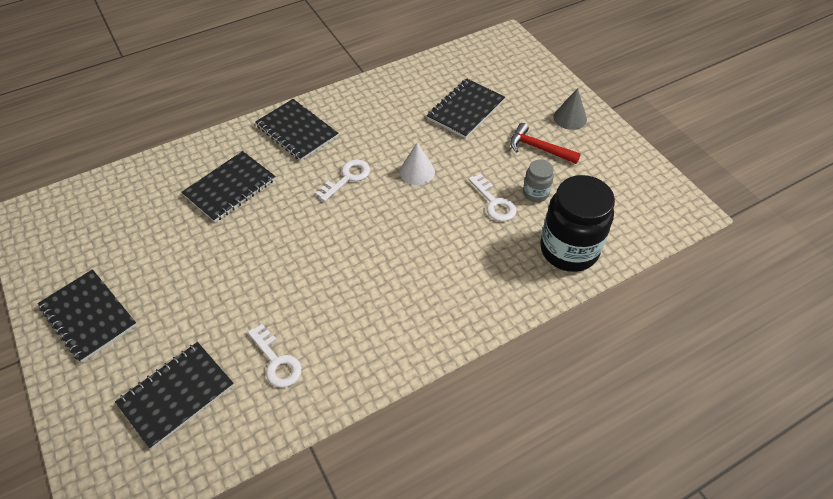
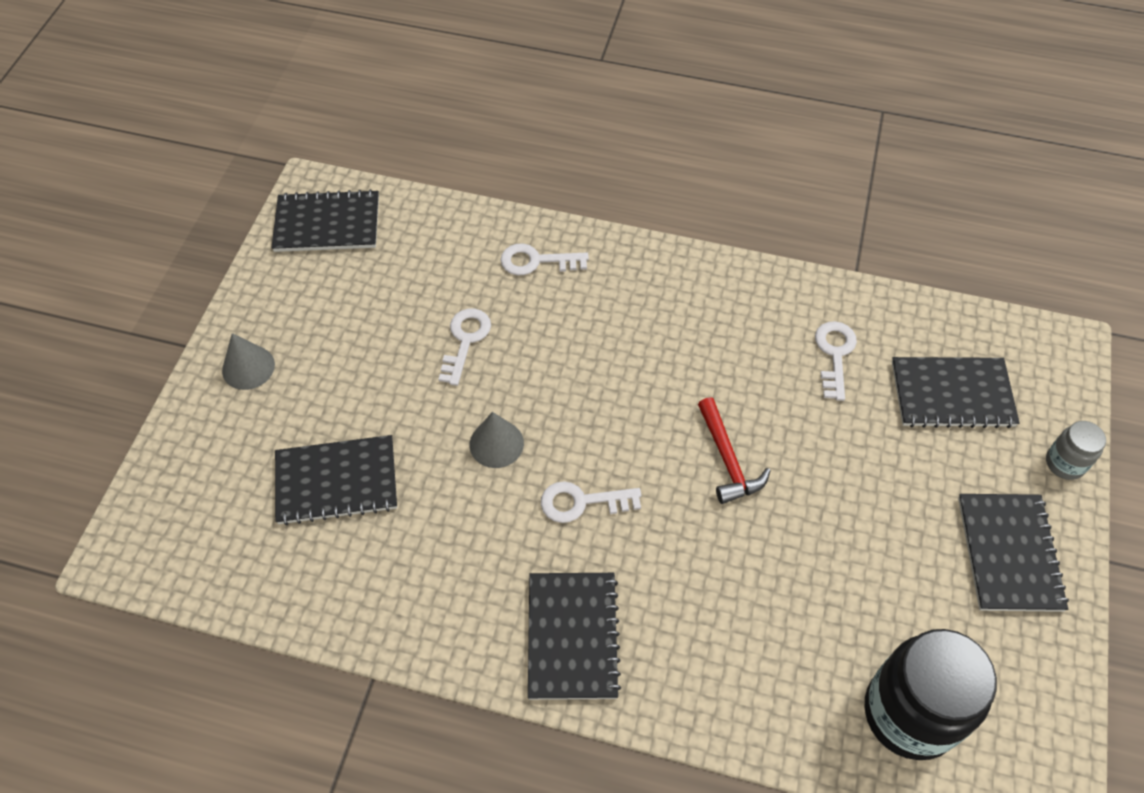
camera: 135 degrees left, 5 degrees up
(230, 188) = (734, 610): black notebook -> black notebook (327, 224)
(417, 171) = (496, 443): white cone -> grey cone
(517, 274) = (537, 261): none -> white key
(535, 193) = (413, 316): grey jar -> grey jar (1065, 463)
(538, 148) = (336, 361): red hammer -> red hammer (728, 460)
(569, 250) = (463, 244): black jar -> black jar (910, 713)

